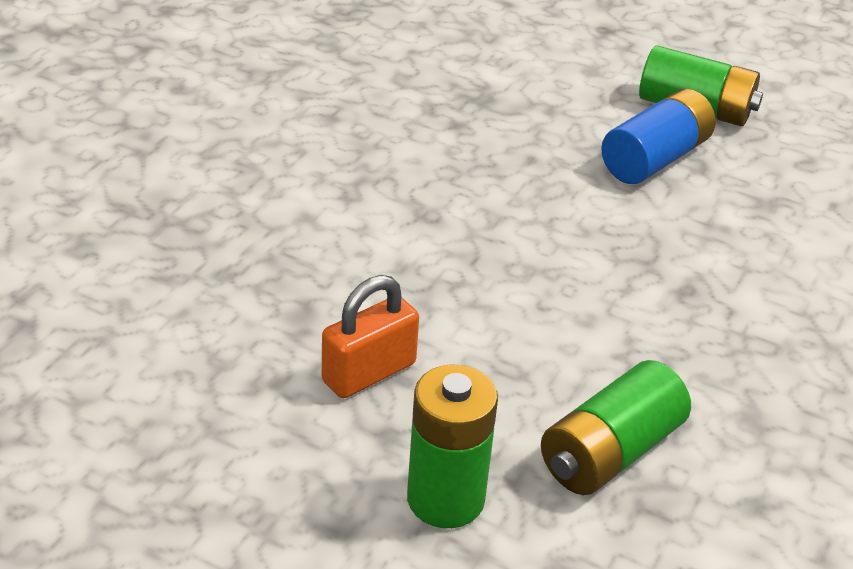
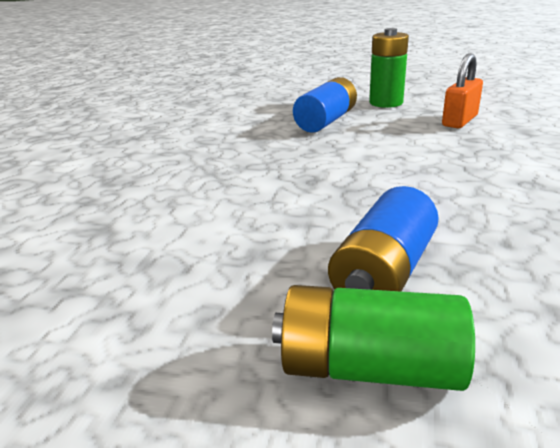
camera: 170 degrees right, 10 degrees down
(610, 452) = (326, 121): green battery -> blue battery

